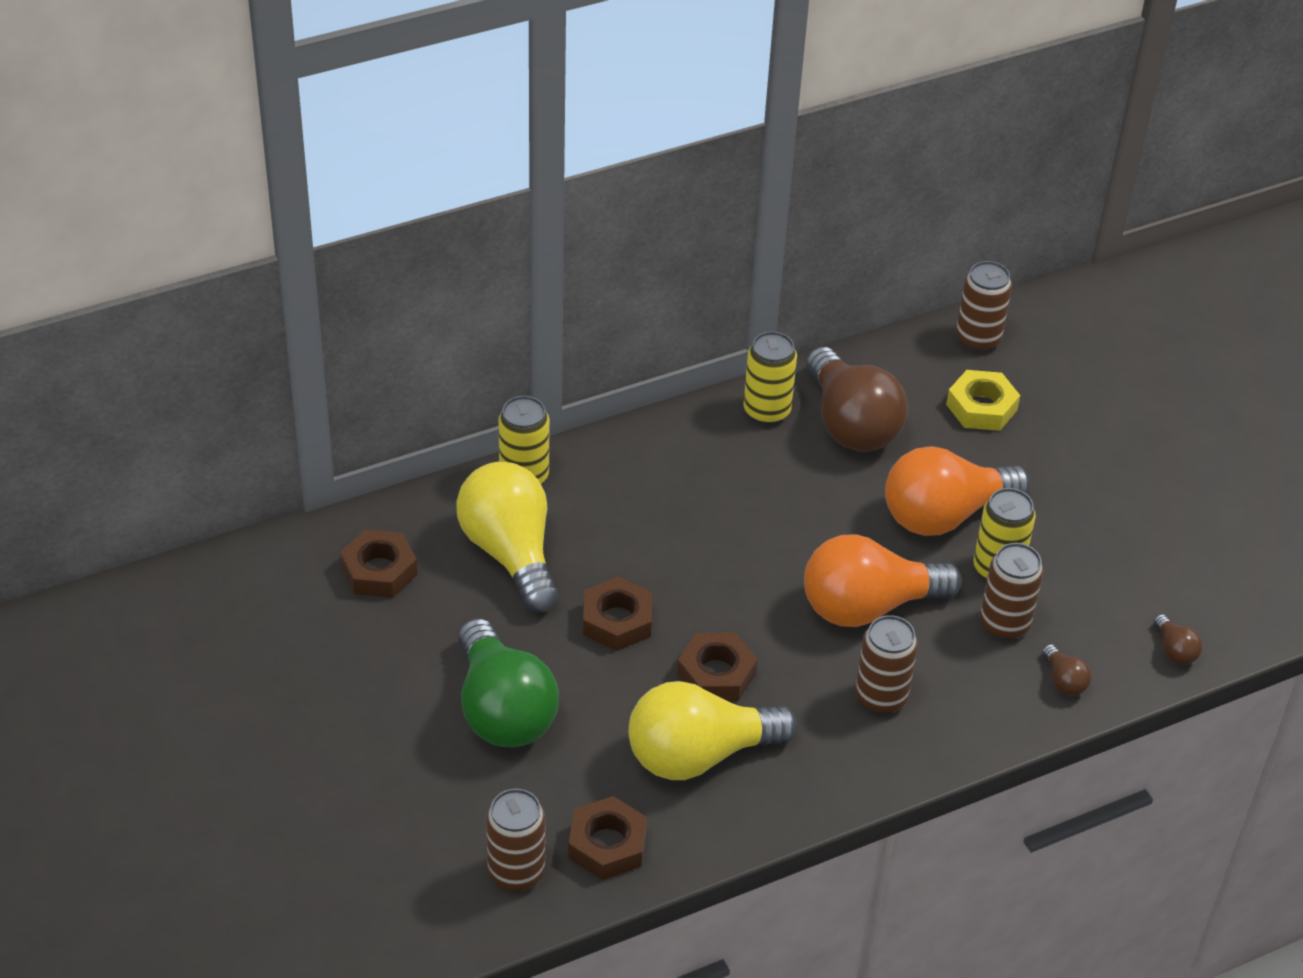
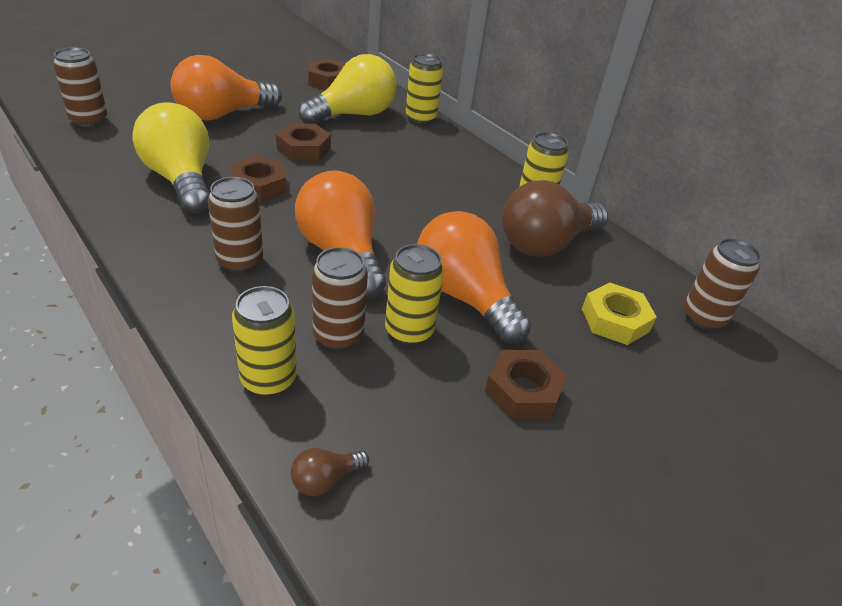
camera: 75 degrees right, 5 degrees down
(502, 710) = (222, 114): green light bulb -> orange light bulb
(607, 844) = (104, 148): brown nut -> brown nut (523, 391)
(1064, 681) = (268, 379): brown light bulb -> yellow can

